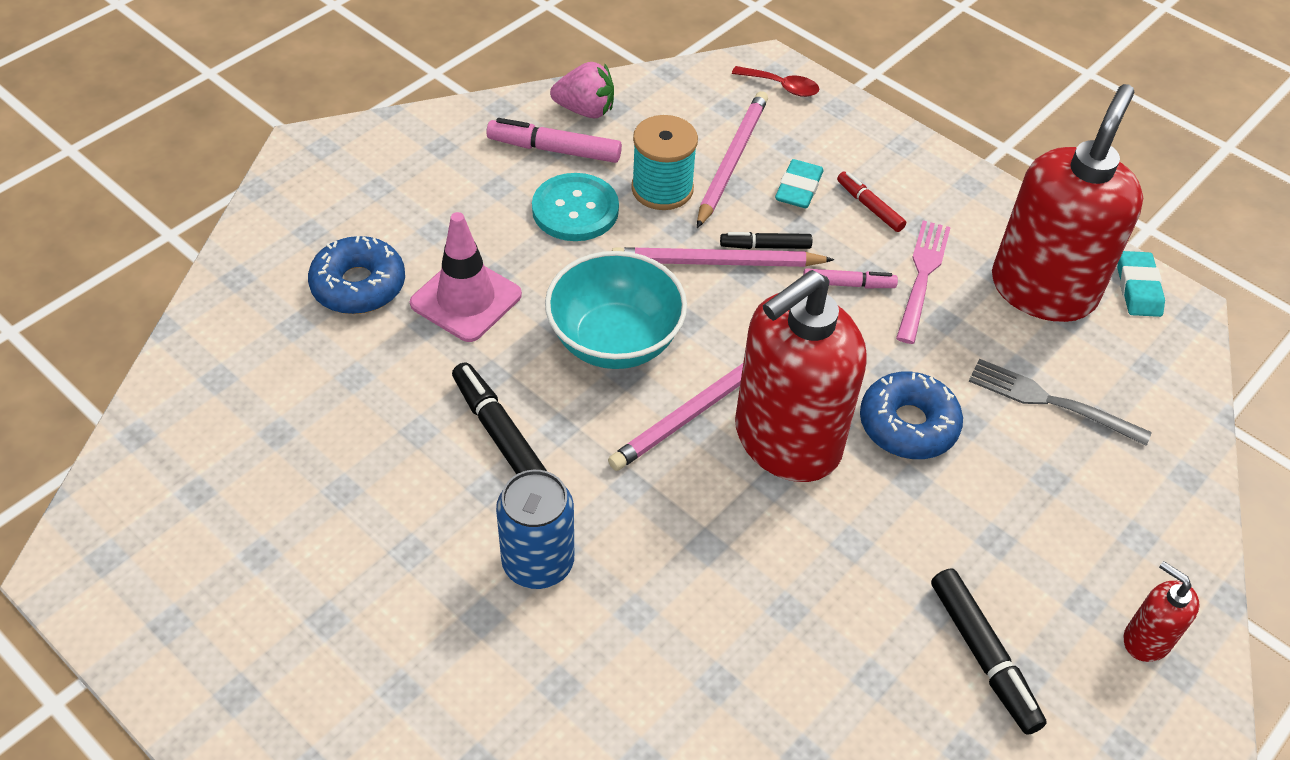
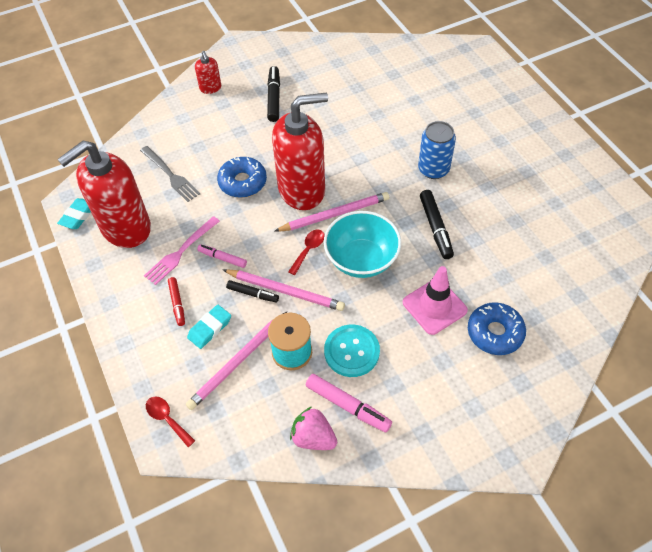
camera: 155 degrees left, 5 degrees up
(713, 333) = (308, 250): none -> red spoon

